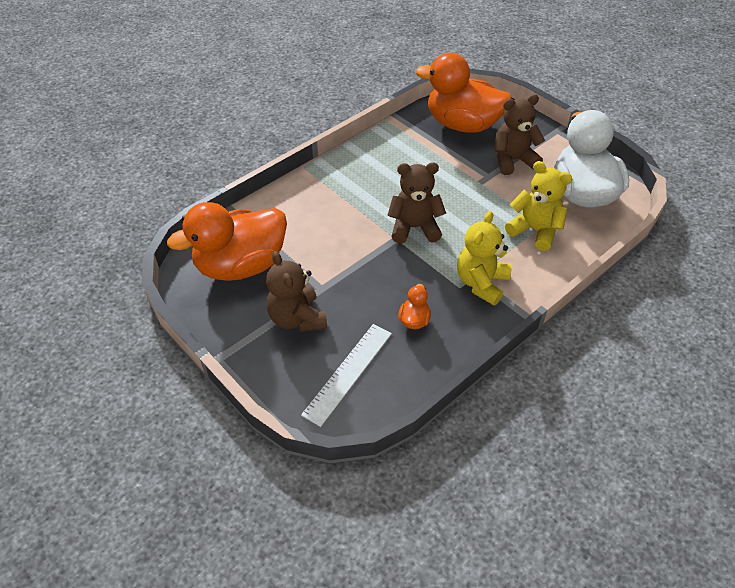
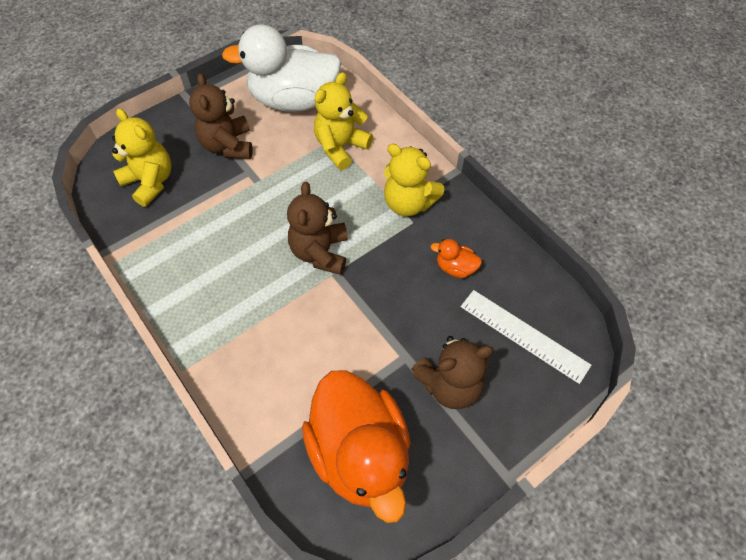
camera: 85 degrees left, 10 degrees up
(462, 124) = (150, 182): orange duck -> yellow teddy bear

